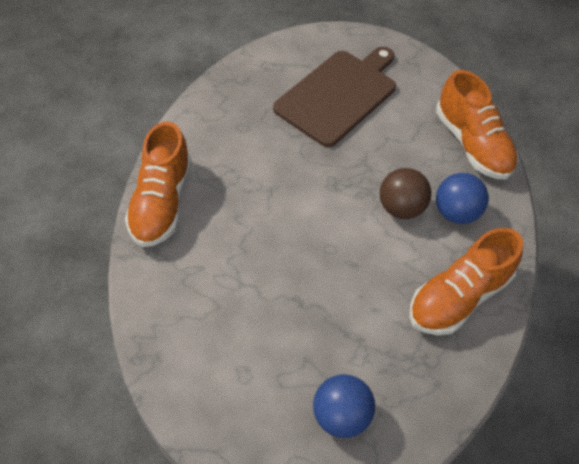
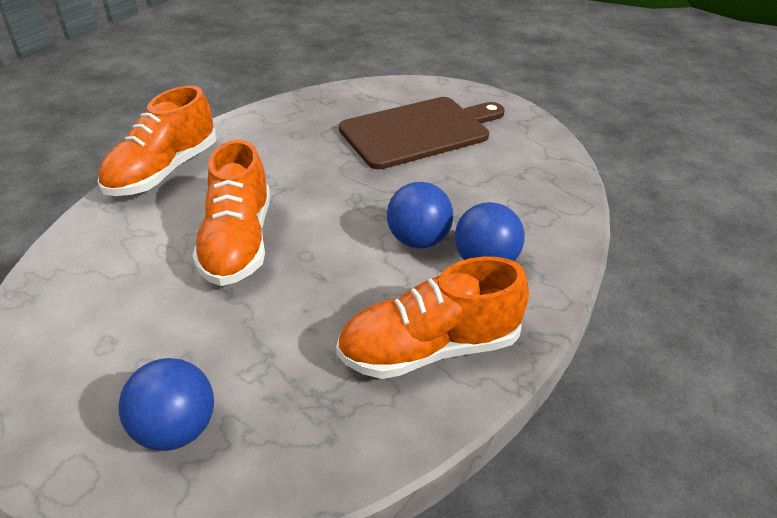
camera: 25 degrees right, 15 degrees down
(401, 208) = (418, 240): brown ball -> blue ball
(472, 144) = (550, 205): orange shoe -> orange shoe (238, 242)

